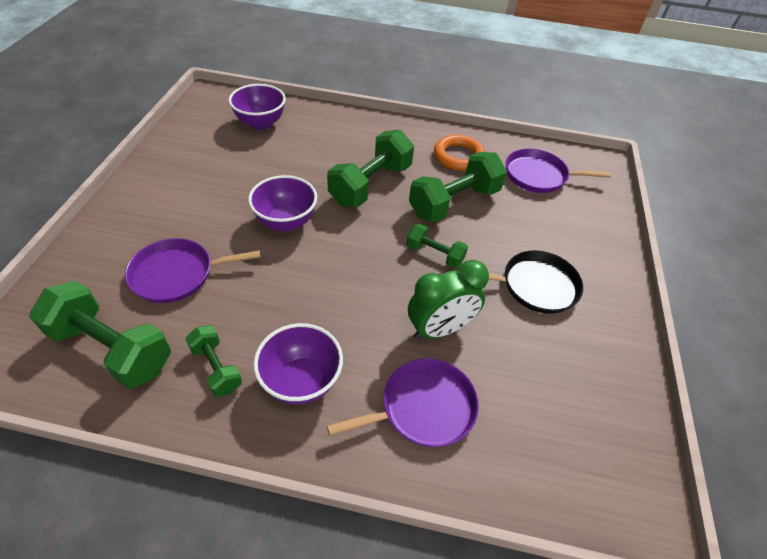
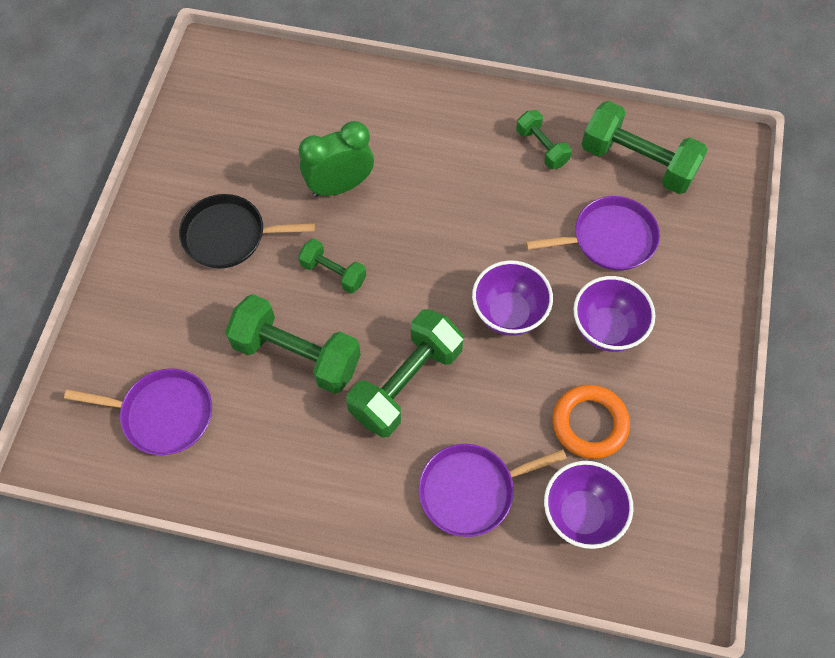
camera: 175 degrees left, 15 degrees up
(301, 381) = (467, 138): purple bowl -> purple bowl (606, 329)
(423, 407) = (363, 119): purple pan -> purple pan (471, 490)
(454, 202) = (296, 355): green dumbbell -> green dumbbell turned 60 degrees clockwise
(458, 156) = (273, 451): orange ring -> orange ring (589, 423)

